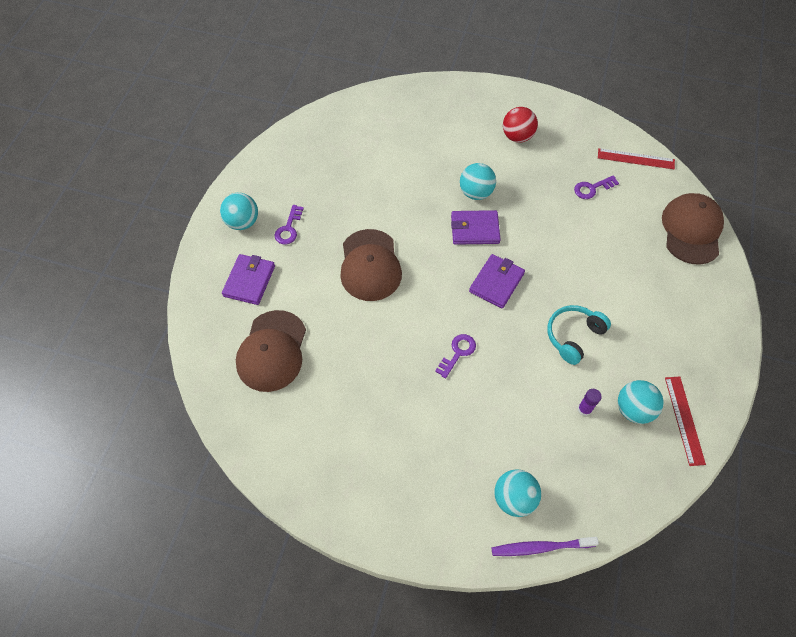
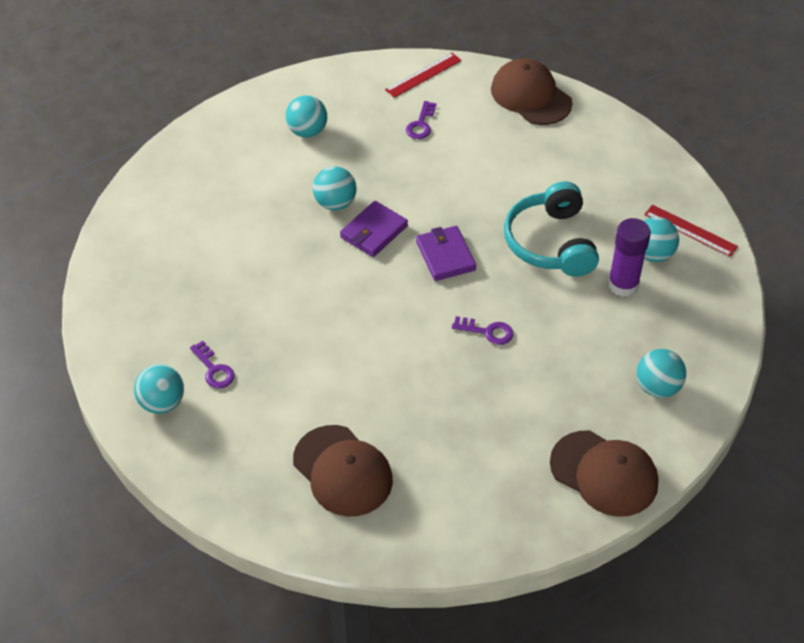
camera: 50 degrees left, 10 degrees down
(249, 281) = (241, 440): purple wallet -> none
(370, 265) = (328, 333): brown cap -> brown cap (604, 473)
(457, 353) = (487, 332): purple key -> purple key turned 120 degrees clockwise
(517, 136) = (307, 131): red ball -> turquoise ball
(540, 547) = (713, 399): purple toothbrush -> none
(573, 336) = (550, 243): turquoise headphones -> turquoise headphones, size x1.52
(584, 409) = (623, 285): purple glue stick -> purple glue stick, size x2.01

